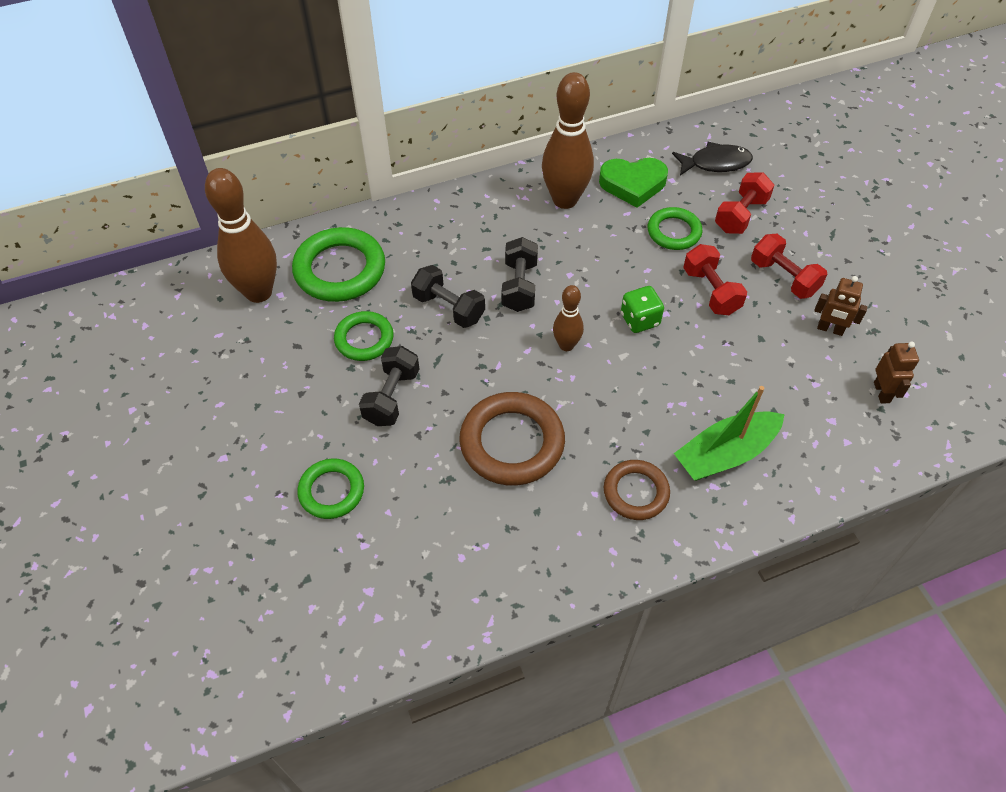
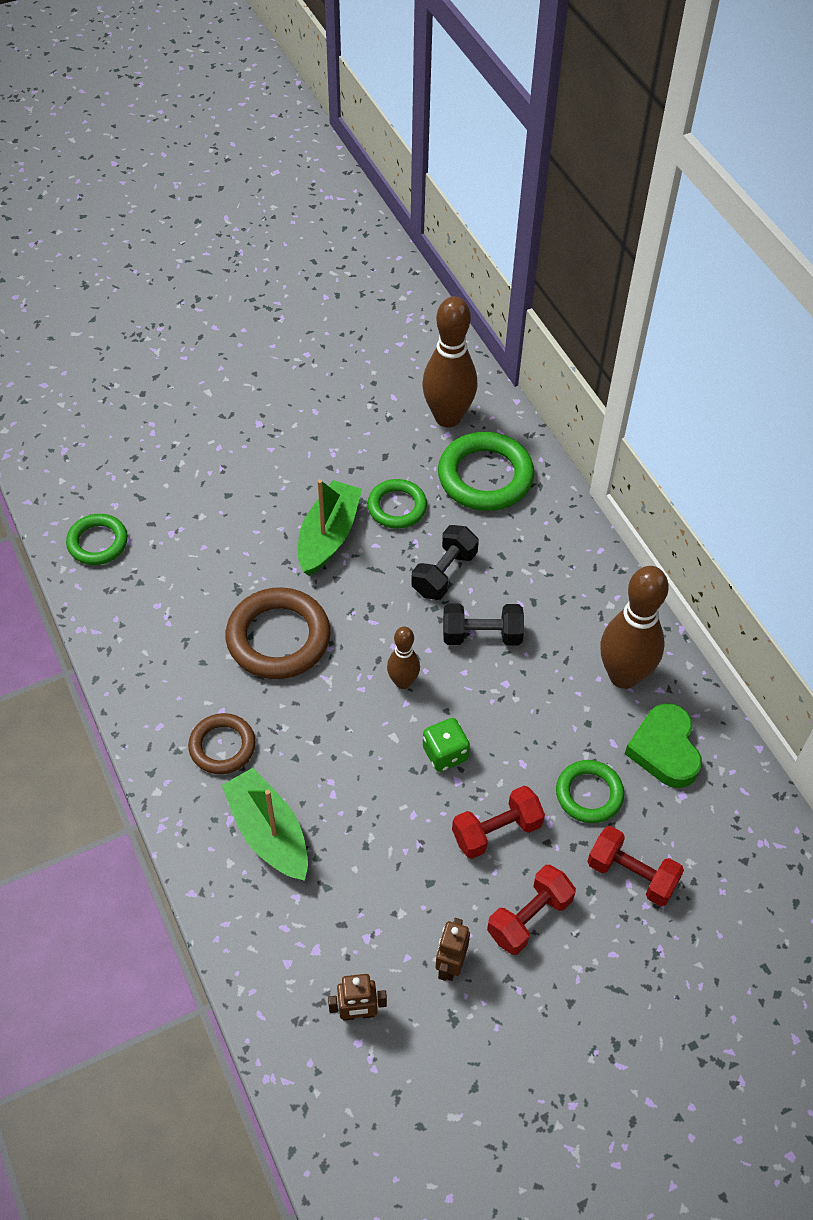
camera: 85 degrees right, 0 degrees up
(331, 491) = (224, 503): green ring -> green ring (98, 542)
(391, 397) = (328, 536): black dumbbell -> green boat
(715, 163) = (725, 850): black fish -> none

